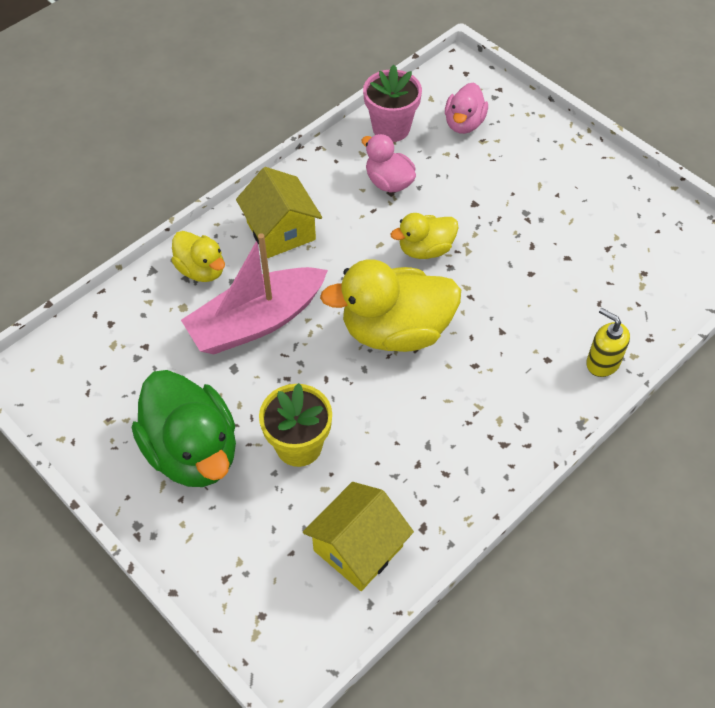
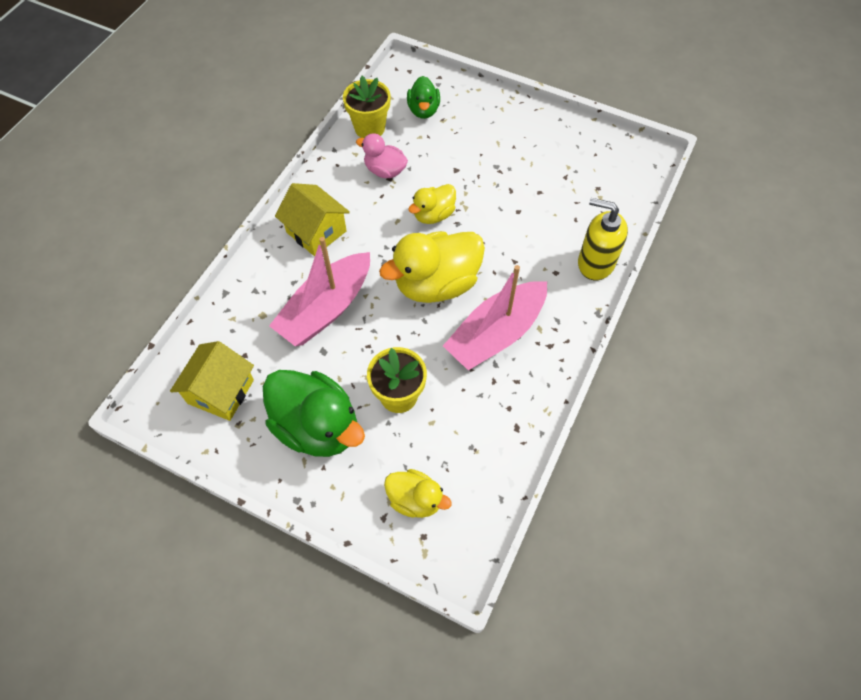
camera: 20 degrees left, 5 degrees up
(201, 270) = (265, 280): yellow duck -> yellow duck (415, 499)
(358, 548) = (475, 459): yellow house -> yellow house (221, 391)
(391, 128) = (369, 128): pink flower pot -> yellow flower pot
(443, 410) = (496, 334): none -> pink boat
(464, 123) = (423, 110): pink duck -> green duck
(602, 362) = (595, 263): yellow soap dispenser -> yellow soap dispenser, size x1.52

